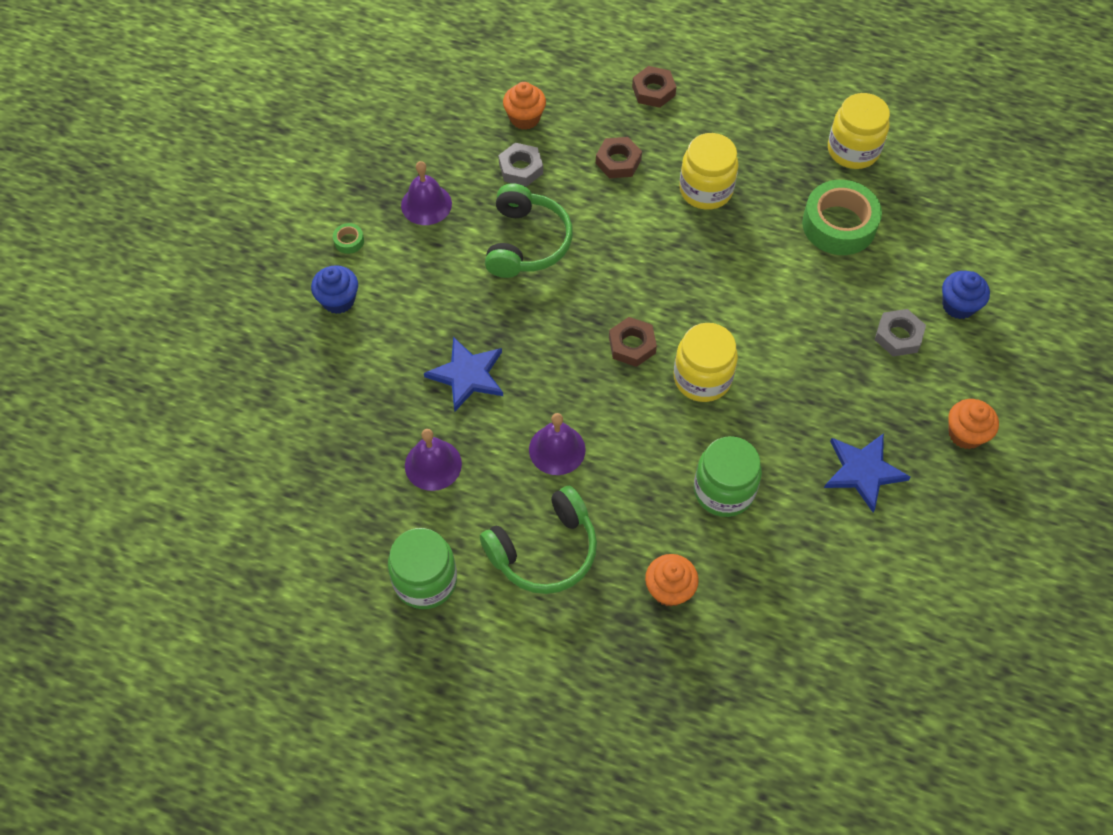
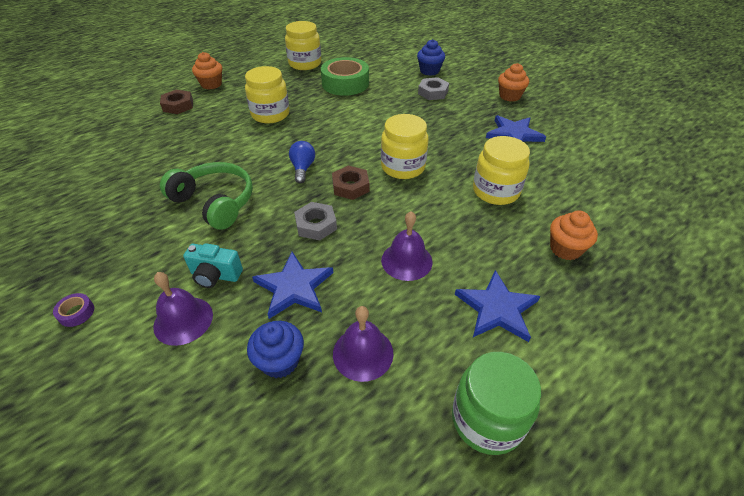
camera: 60 degrees left, 15 degrees down
(338, 300) = (124, 351): blue cupcake -> blue cupcake (280, 361)
(349, 241) = (76, 313): green tape -> purple tape
(426, 204) = (112, 243): purple bell -> purple bell (183, 320)
(442, 307) = (215, 275): none -> turquoise camera
(521, 168) = (153, 180): grey nut -> grey nut (316, 225)
(525, 118) = (117, 162): orange cupcake -> orange cupcake (211, 84)
(544, 550) = (497, 309): green headphones -> blue star
(618, 161) = (207, 137): brown nut -> none
(630, 284) = (302, 168): none -> blue light bulb
(723, 490) = (495, 191): green jar -> yellow jar

